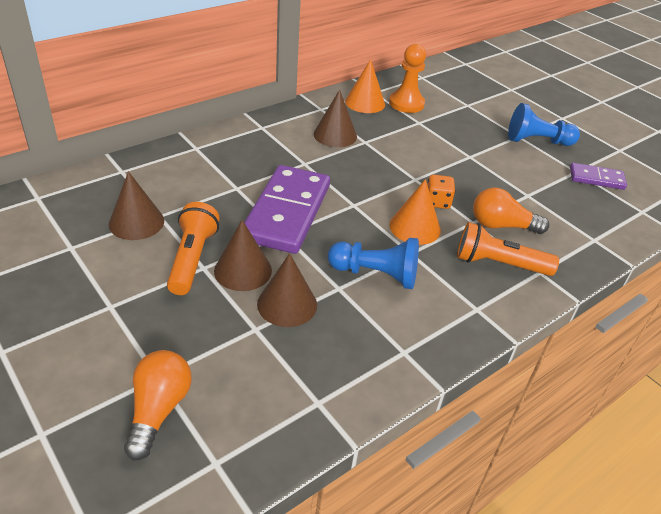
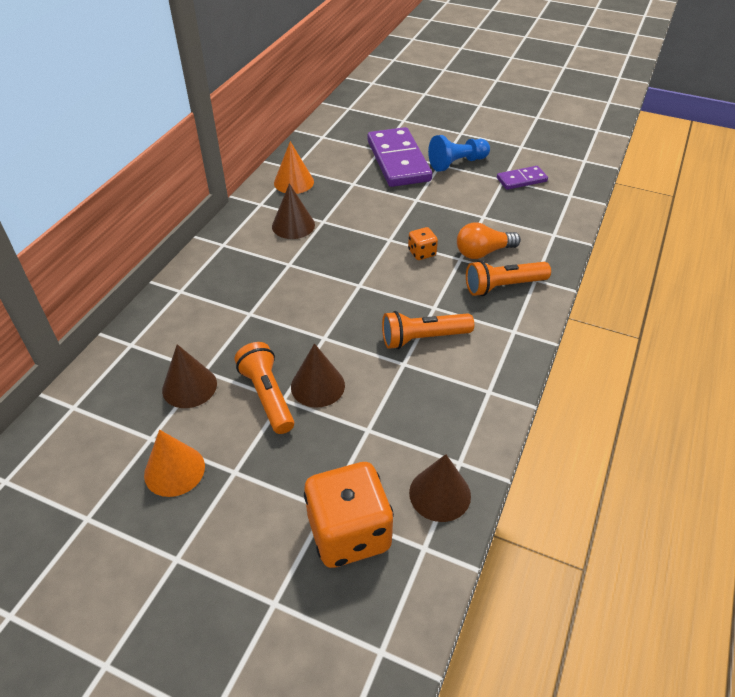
camera: 25 degrees left, 5 degrees up
(159, 410) = (349, 533): orange light bulb -> orange dice
(286, 212) = (311, 317): purple domino -> purple domino (398, 161)
(287, 304) = (375, 397): brown cone -> brown cone (440, 494)
(376, 274) = (422, 338): blue pawn -> orange flashlight
(406, 104) = (329, 169): orange pawn -> none
(415, 227) = (421, 283): orange cone -> orange cone (174, 470)

